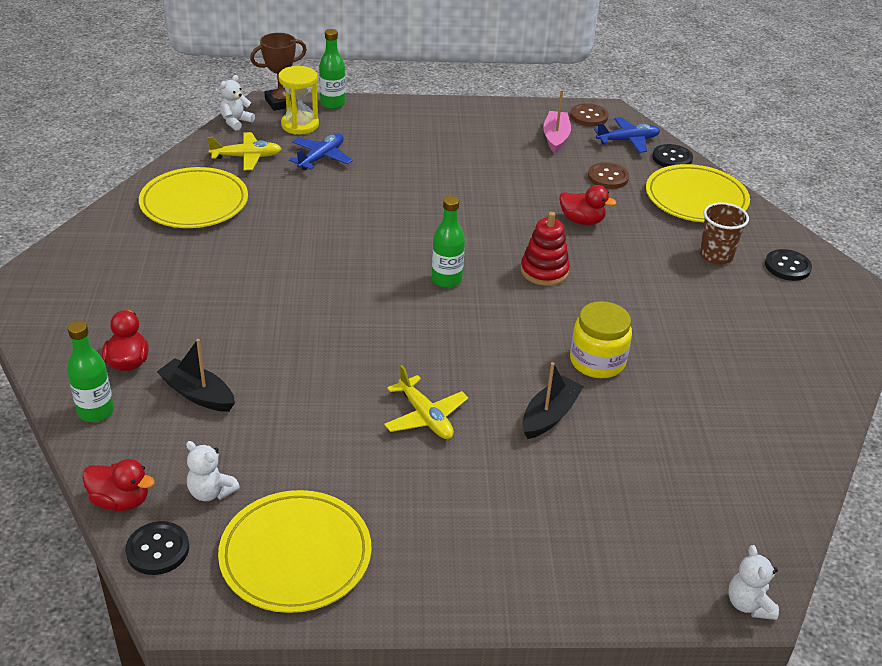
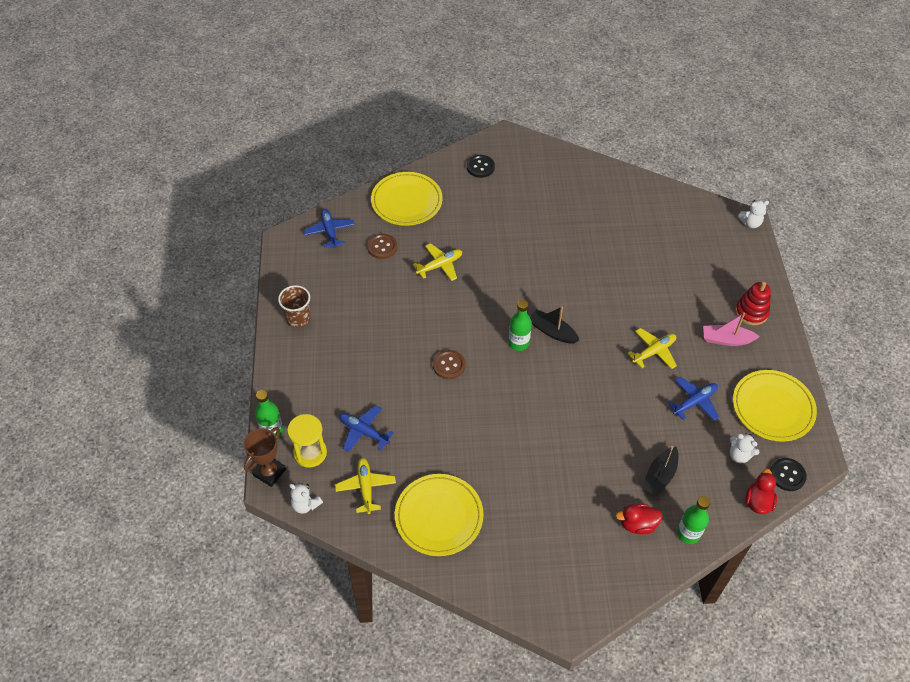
camera: 90 degrees left, 15 degrees up
(211, 492) = (739, 455): white teddy bear -> white teddy bear turned 90 degrees clockwise
(281, 102) = (269, 472): brown trophy -> brown trophy turned 60 degrees clockwise
(322, 452) = (694, 402): none -> blue plane
(544, 271) = (501, 289): red stacking toy -> red stacking toy (751, 312)
(549, 415) = (639, 292): black boat -> black boat (552, 331)
(555, 137) = (326, 275): pink boat -> pink boat (726, 340)
(582, 221) = (440, 265): red duck -> yellow plane
(589, 116) = (293, 252): brown button -> brown button (449, 365)
(597, 361) = (588, 267): yellow jar -> none
(672, 158) = (354, 208): black button -> none
(716, 255) = (472, 199): brown cup -> brown cup (298, 318)

